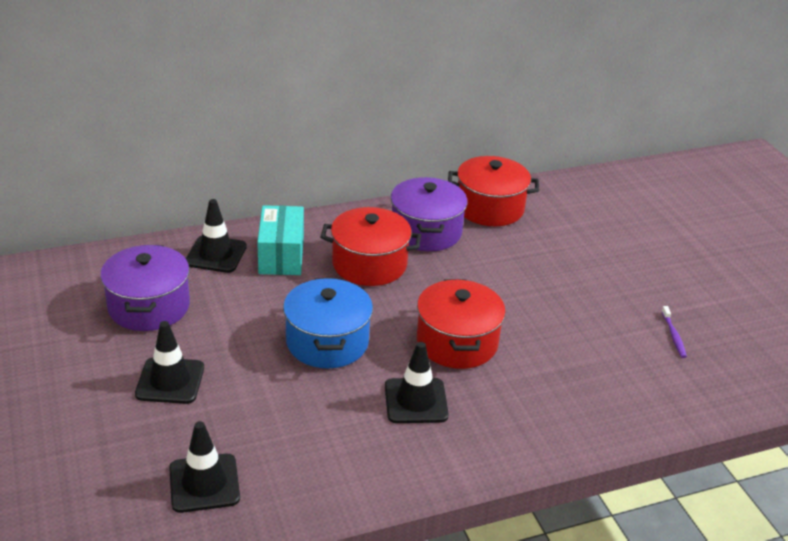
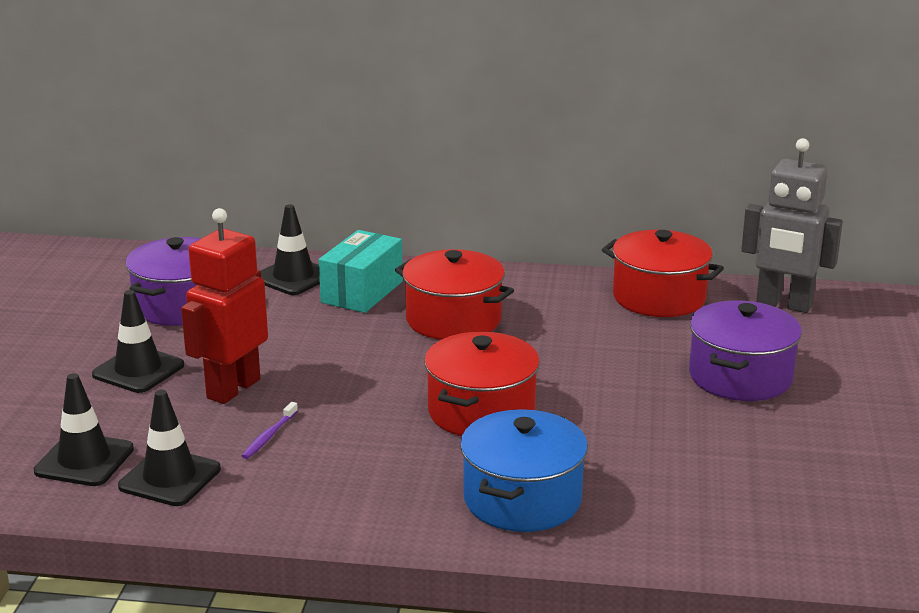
camera: 30 degrees right, 10 degrees down
(262, 376) = (233, 389): none -> red robot
(327, 342) = (333, 376): blue pot -> blue pot (522, 499)
(416, 401) = (376, 451): black traffic cone -> black traffic cone (170, 478)
(426, 232) = (553, 304): purple pot -> purple pot (740, 377)
(570, 194) = (783, 304): none -> grey robot
(673, 336) = (777, 472): purple toothbrush -> purple toothbrush (269, 436)

